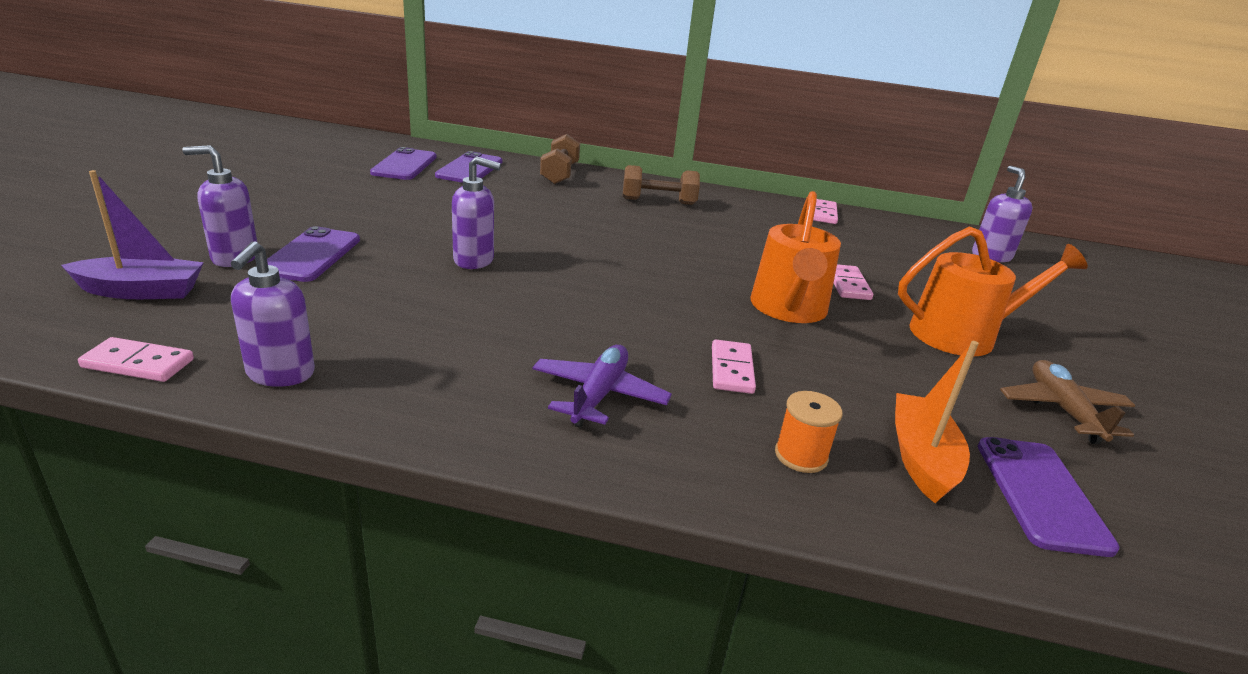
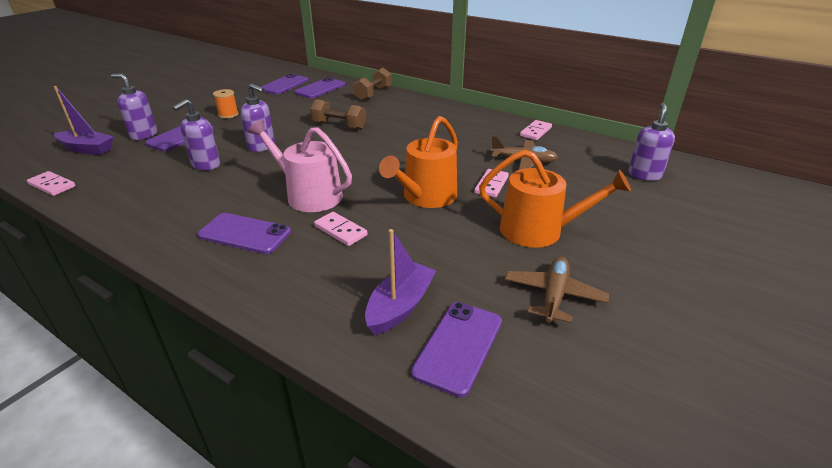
camera: 25 degrees right, 5 degrees up
(280, 374) = (104, 199): purple soap dispenser -> purple soap dispenser (205, 165)
(599, 395) = (245, 234): purple plane -> purple phone
(629, 325) = (309, 195): none -> pink watering can
(658, 201) = (419, 116): brown dumbbell -> brown dumbbell (339, 126)
(732, 369) = (340, 231): pink domino -> pink domino turned 75 degrees counterclockwise
(801, 456) = (322, 289): orange spool -> orange spool (228, 114)
(850, 251) = (523, 161): none -> brown plane
(921, 458) = (400, 306): orange boat -> purple boat

